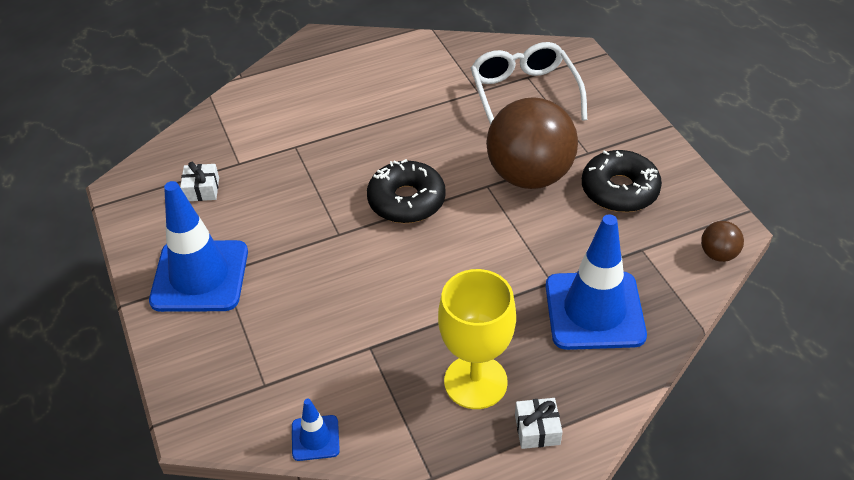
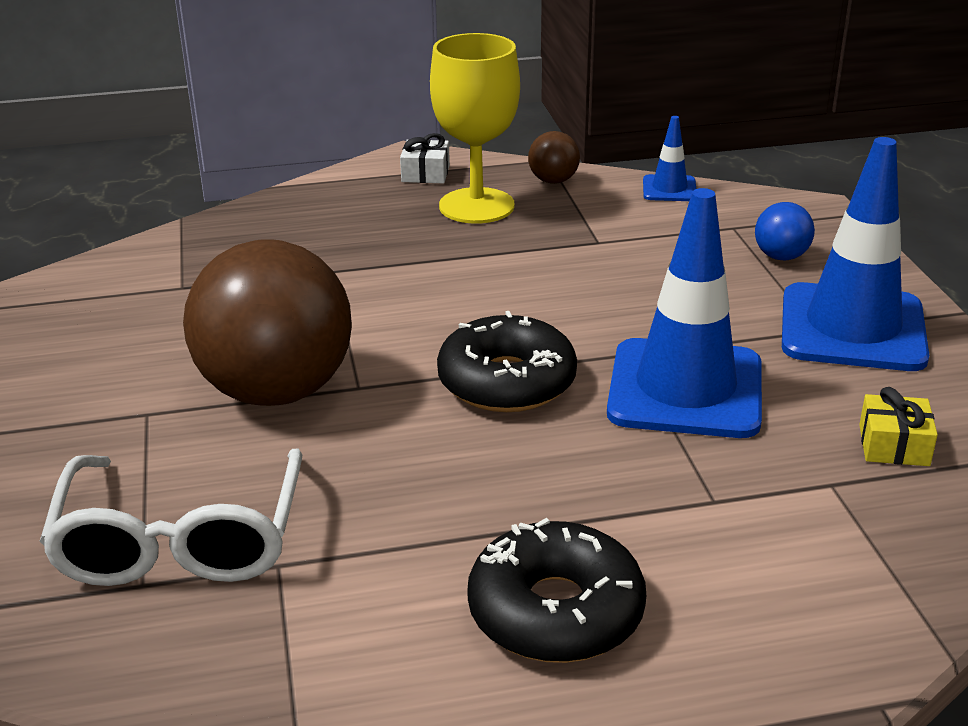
camera: 170 degrees left, 15 degrees down
(202, 189) = (894, 445): white gift -> yellow gift
(233, 349) = (781, 256): none -> blue ball
(594, 310) = (297, 241): blue traffic cone -> blue traffic cone (685, 389)
(619, 190) = (146, 354): black donut -> black donut (555, 611)
(718, 254) = (86, 270): brown ball -> brown ball (553, 181)

